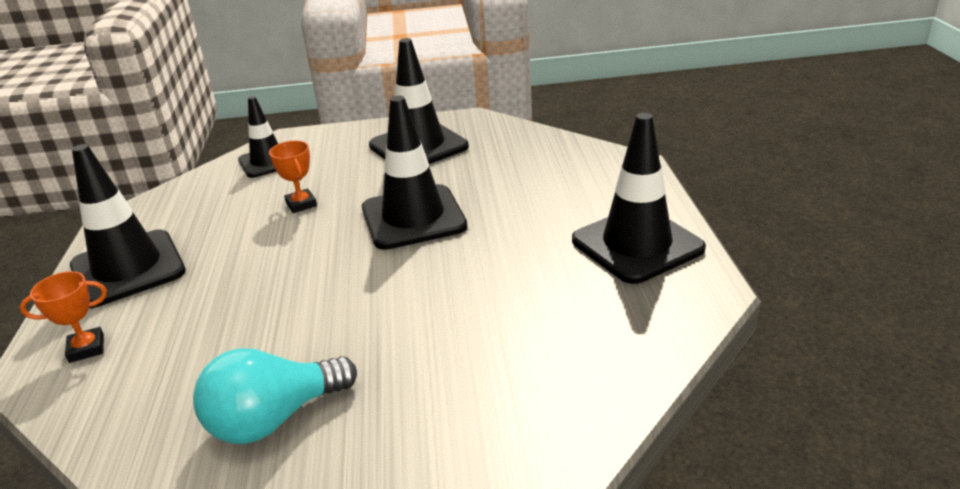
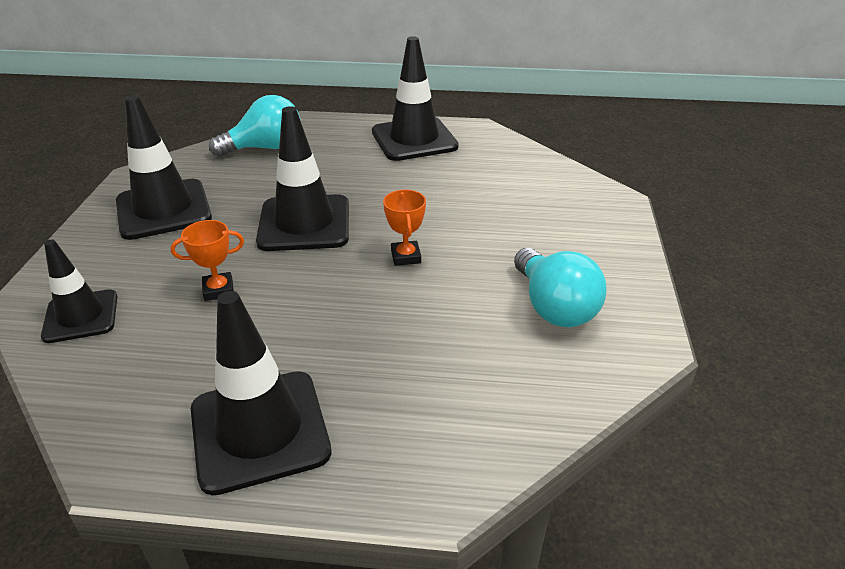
camera: 80 degrees left, 5 degrees up
(86, 348) = (413, 446): orange trophy -> orange trophy (406, 256)
(555, 159) = (265, 148): none -> turquoise light bulb

